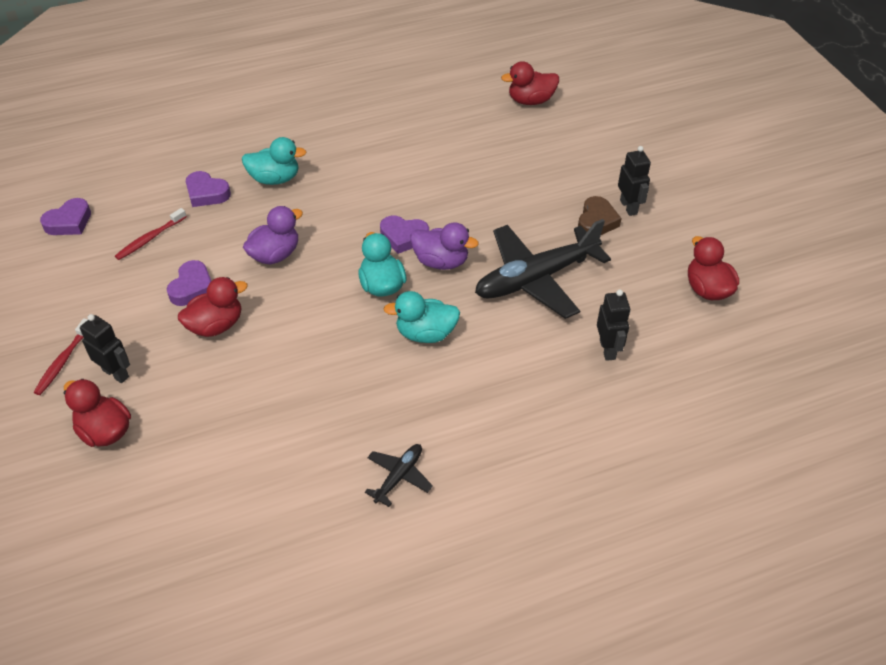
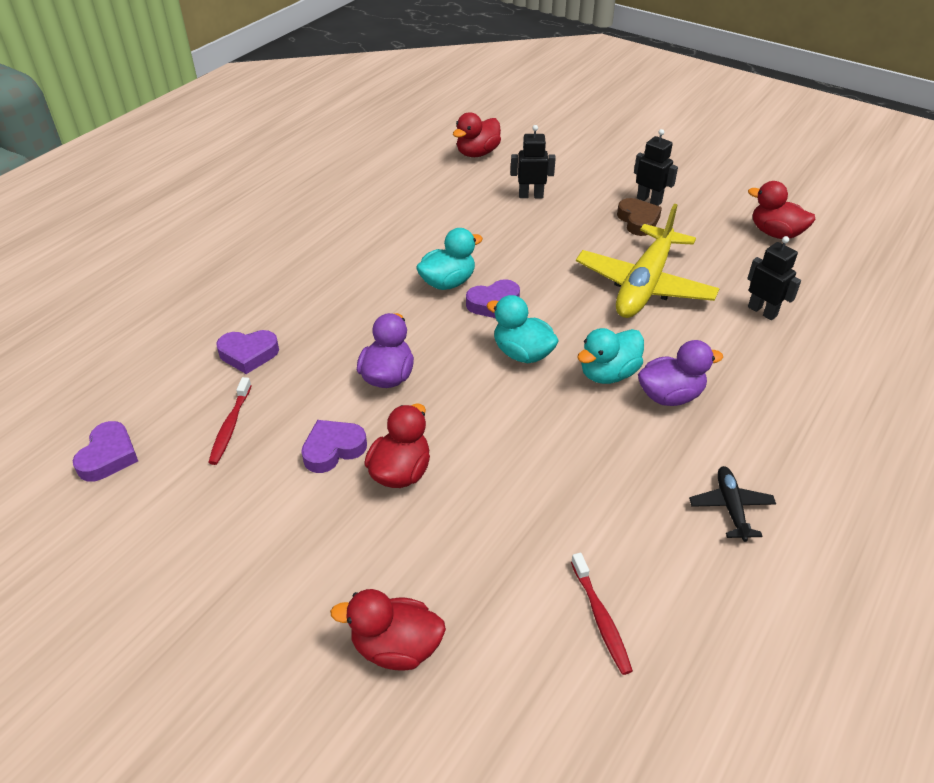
camera: 35 degrees left, 5 degrees down
(63, 361) = (262, 604): red toothbrush -> red toothbrush (601, 618)
(116, 373) = (341, 580): black robot -> black robot (531, 195)
(192, 287) = (333, 449): purple heart -> purple heart turned 105 degrees counterclockwise
(275, 179) = (309, 310): turquoise duck -> turquoise duck (448, 282)
(441, 261) = (551, 309): purple duck -> purple duck (670, 396)
(536, 278) = (644, 285): black plane -> yellow plane

